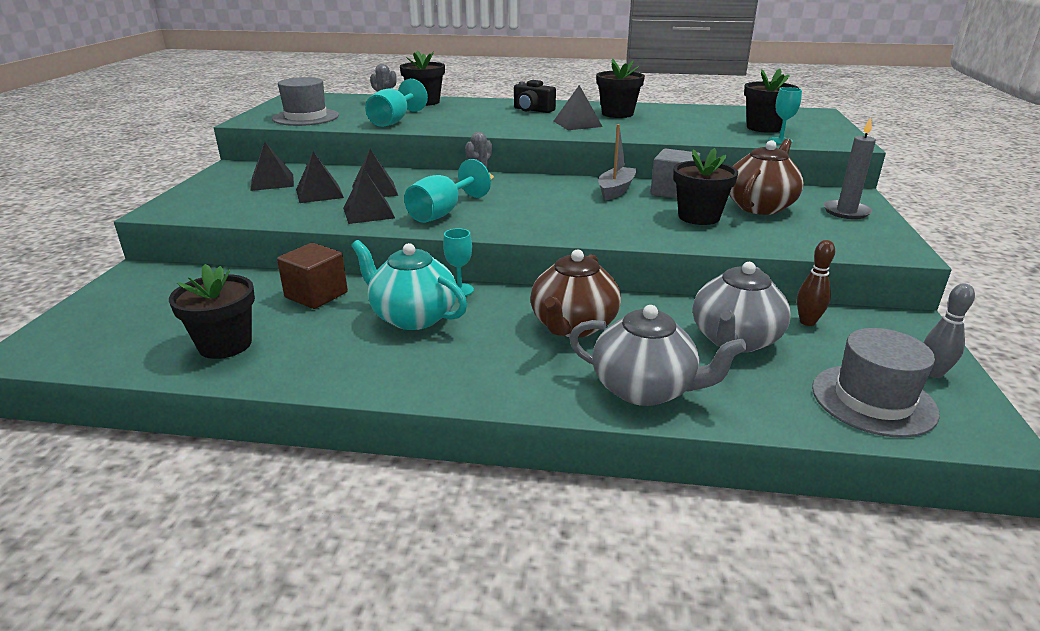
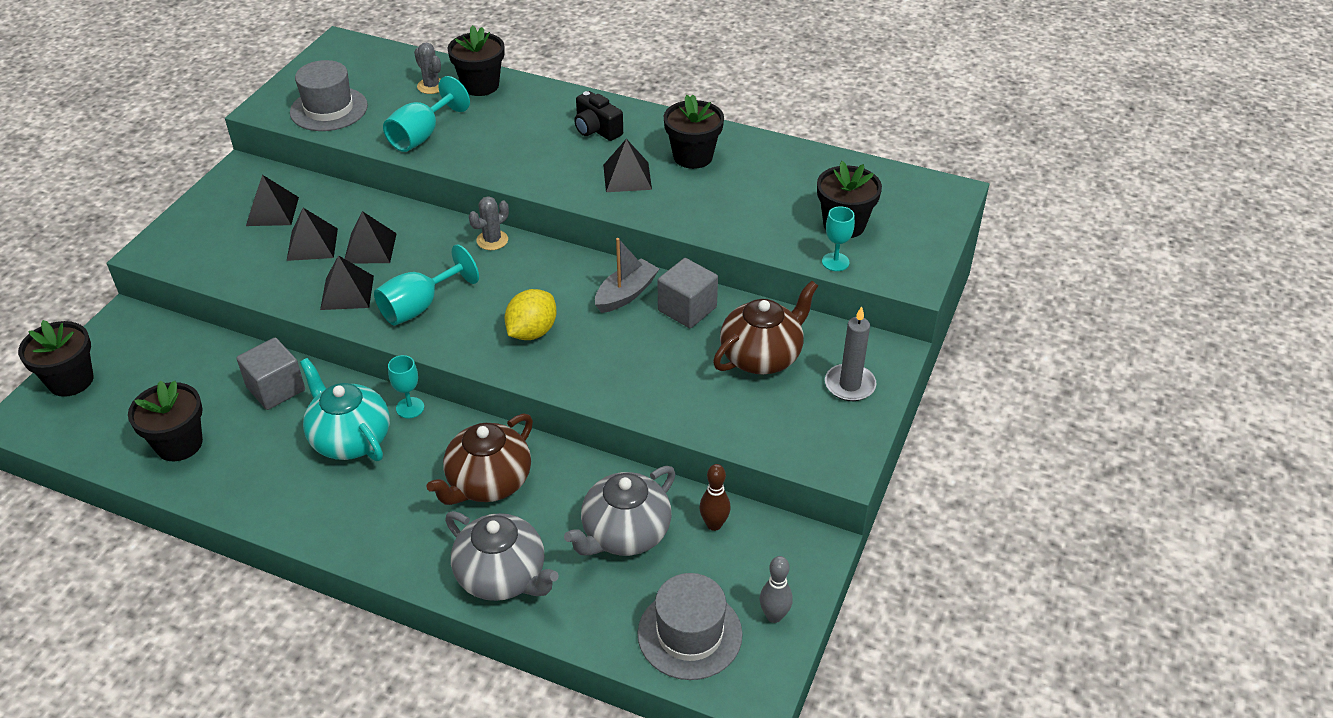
camera: 15 degrees right, 15 degrees up
(316, 295) = (276, 389): brown cube -> grey cube
(555, 215) = (532, 332): none -> yellow lemon
(699, 217) = (679, 364): black flower pot -> black flower pot (71, 381)

